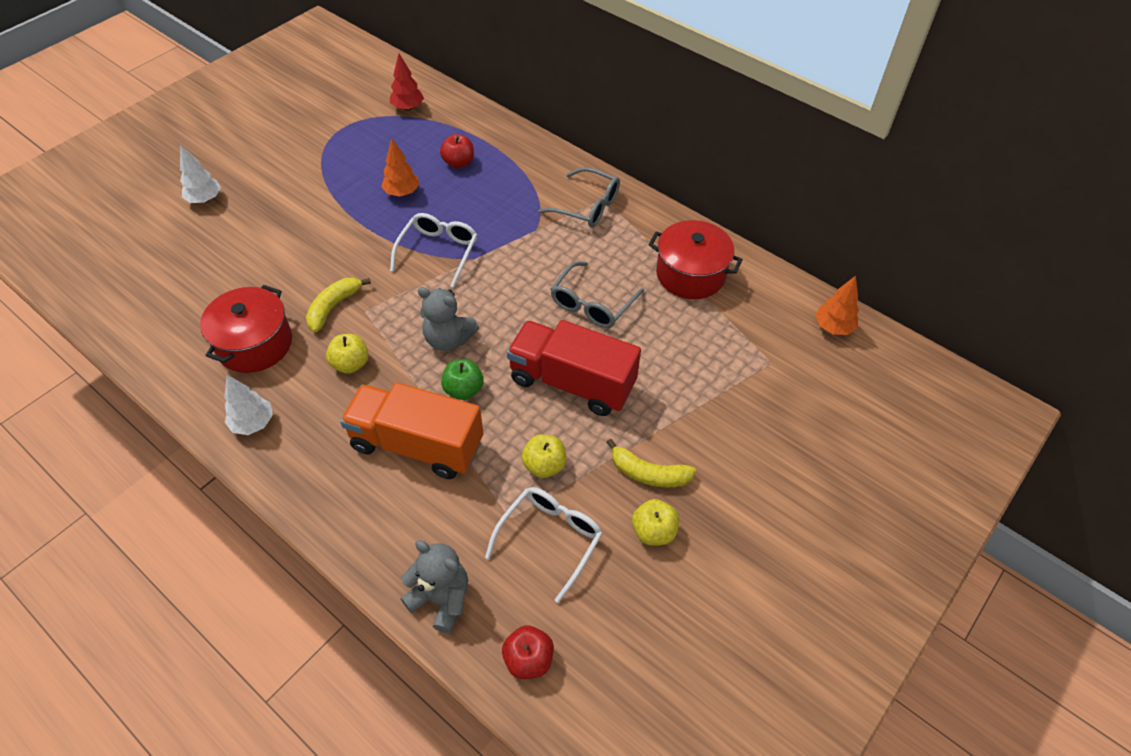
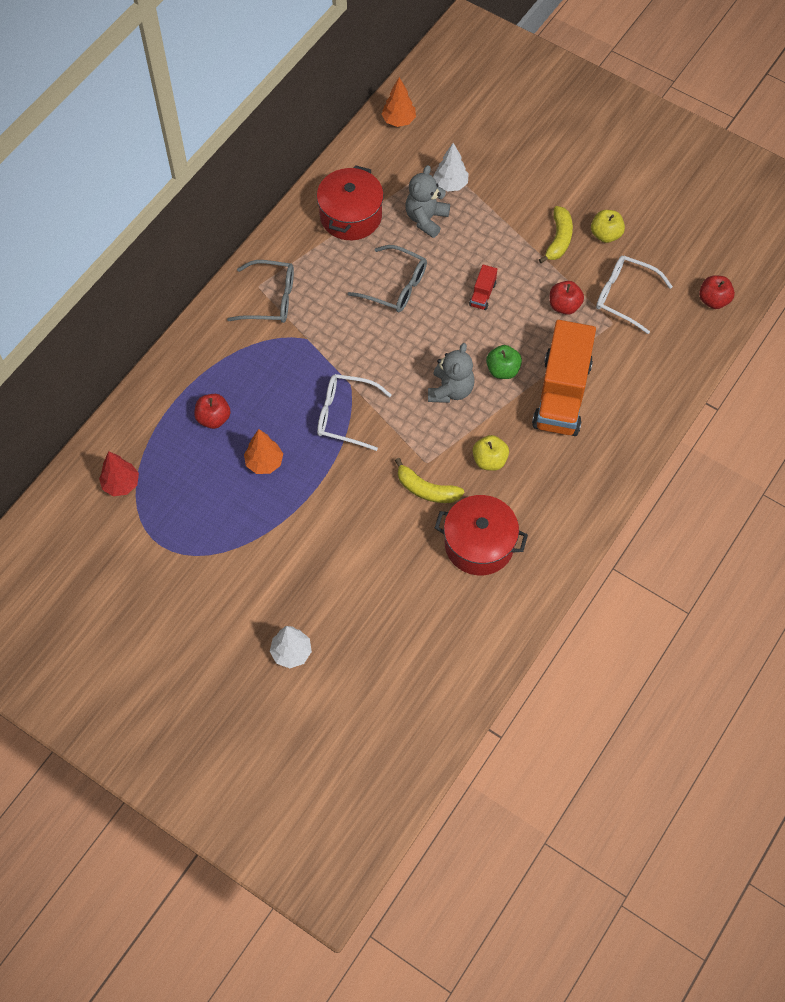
camera: 95 degrees left, 10 degrees up
(253, 423) = (563, 520): white tree -> white tree (450, 184)
(441, 599) = (684, 357): grey teddy bear -> grey teddy bear (426, 219)
(544, 465) = (564, 306): yellow apple -> red apple
(572, 382) = (482, 294): red truck -> red truck, size x0.41
(587, 206) = (270, 299): grey glasses -> grey glasses turned 75 degrees clockwise

